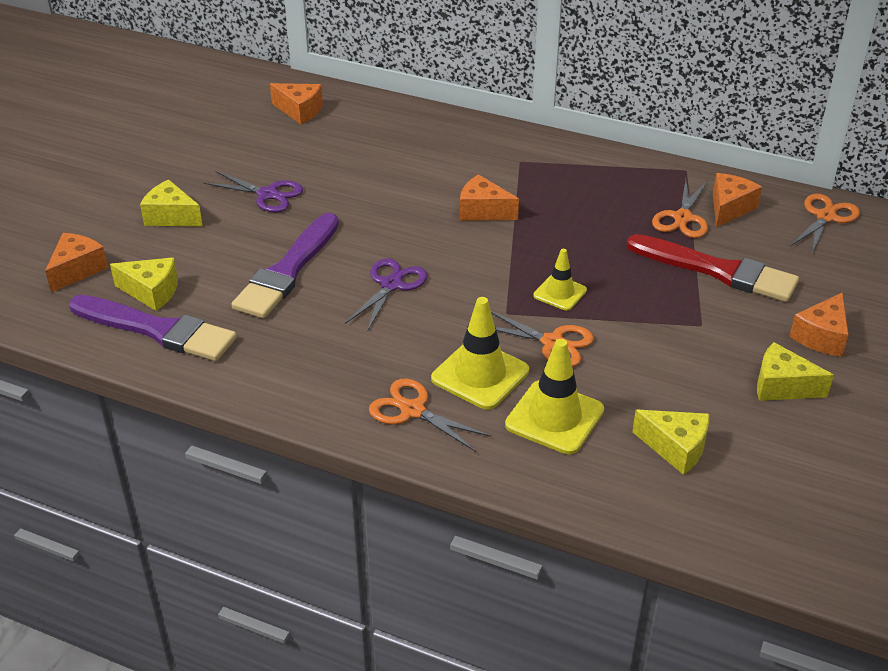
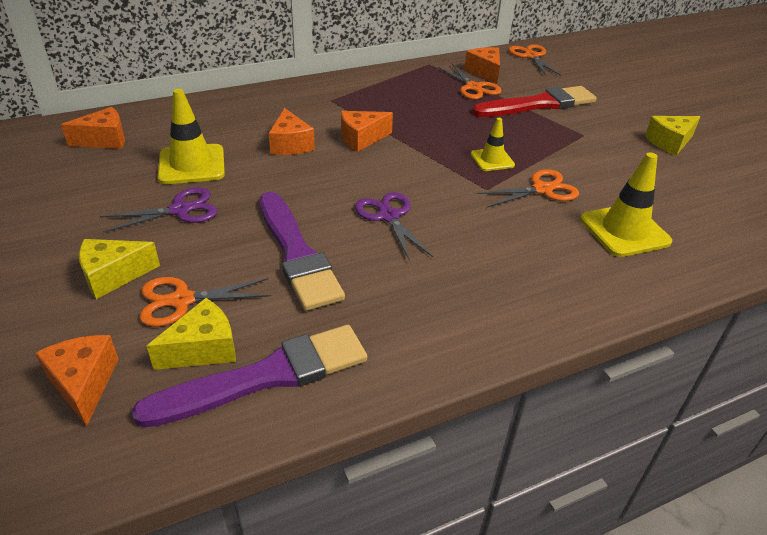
camera: 50 degrees left, 0 degrees up
(412, 410) = (554, 287): orange scissors -> orange scissors (182, 300)
(480, 375) = (544, 235): yellow traffic cone -> yellow traffic cone (192, 165)
(675, 448) = (698, 204): yellow cheese -> none
(821, 336) = (636, 110): orange cheese -> orange cheese (290, 144)

